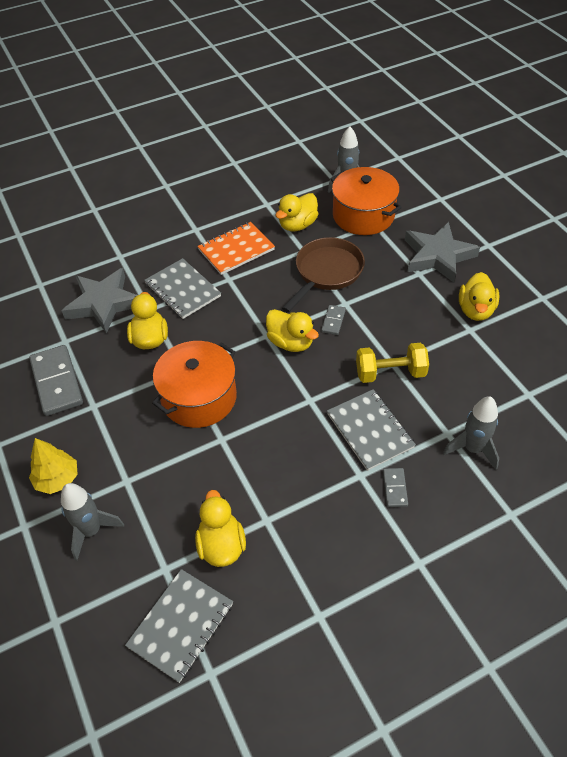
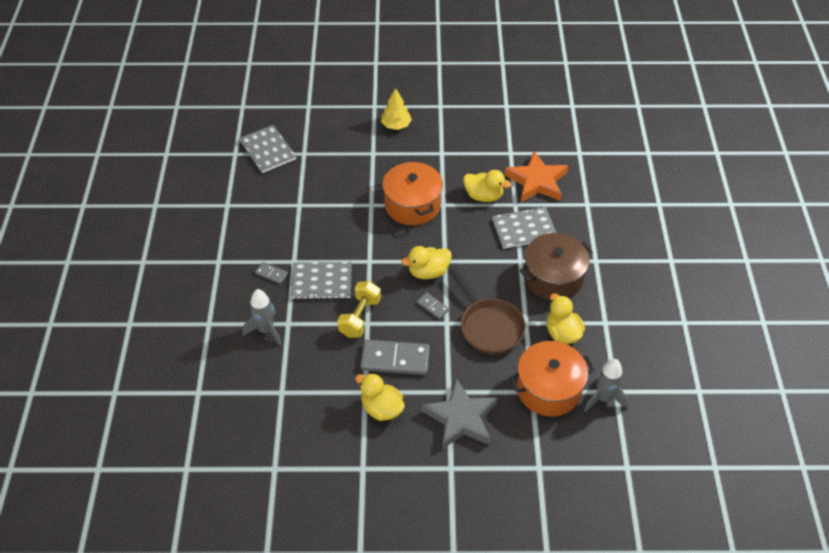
camera: 115 degrees right, 0 degrees up
(57, 382) = (474, 141): grey domino -> grey domino (395, 359)
(91, 531) = (350, 131): grey rocket -> none
(103, 303) = (537, 181): grey star -> orange star
(221, 545) = (299, 180): yellow duck -> none
(236, 250) = (553, 278): orange notebook -> brown pot

